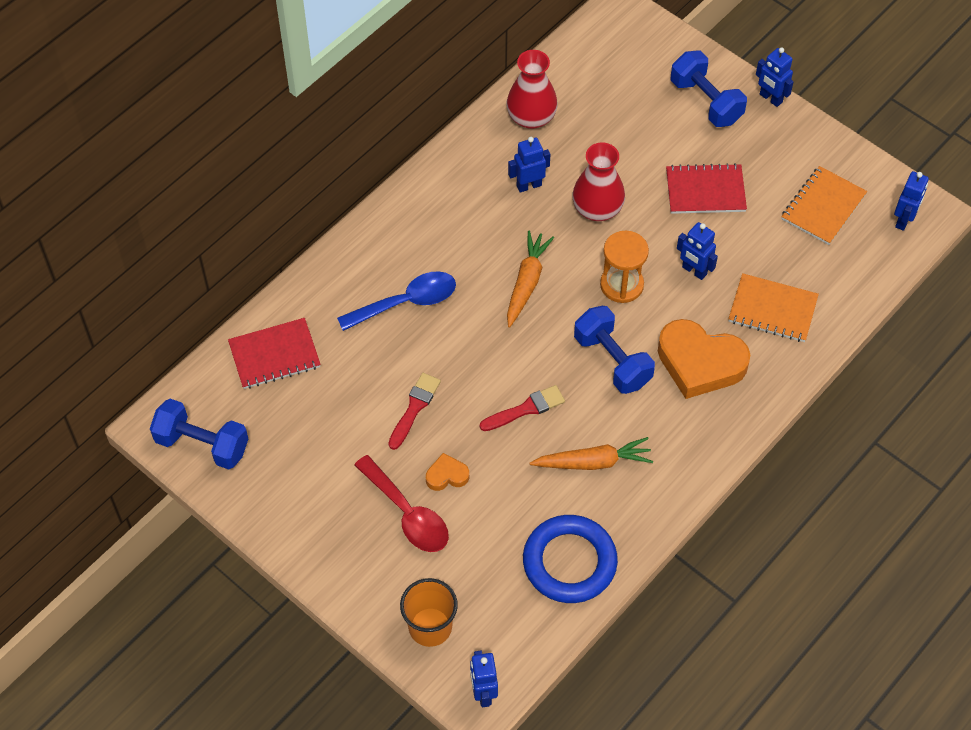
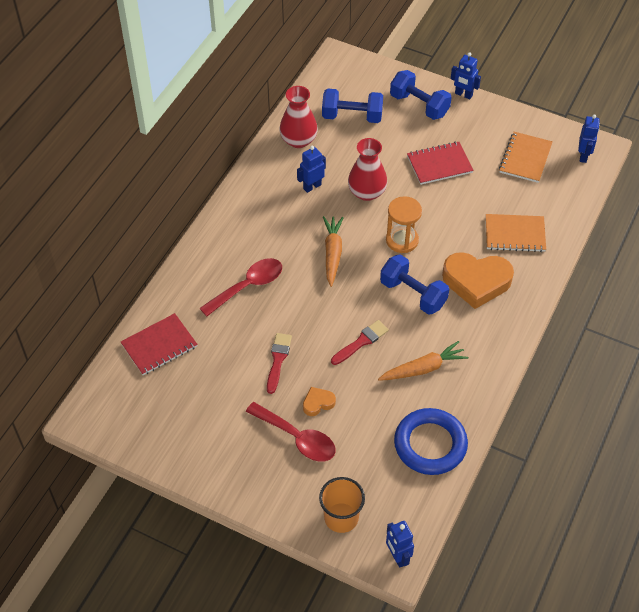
camera: 15 degrees left, 5 degrees down
(202, 444) = (122, 423): blue dumbbell -> blue dumbbell (352, 116)
(406, 302) = (248, 286): blue spoon -> red spoon
(694, 271) = (450, 220): blue robot -> none

